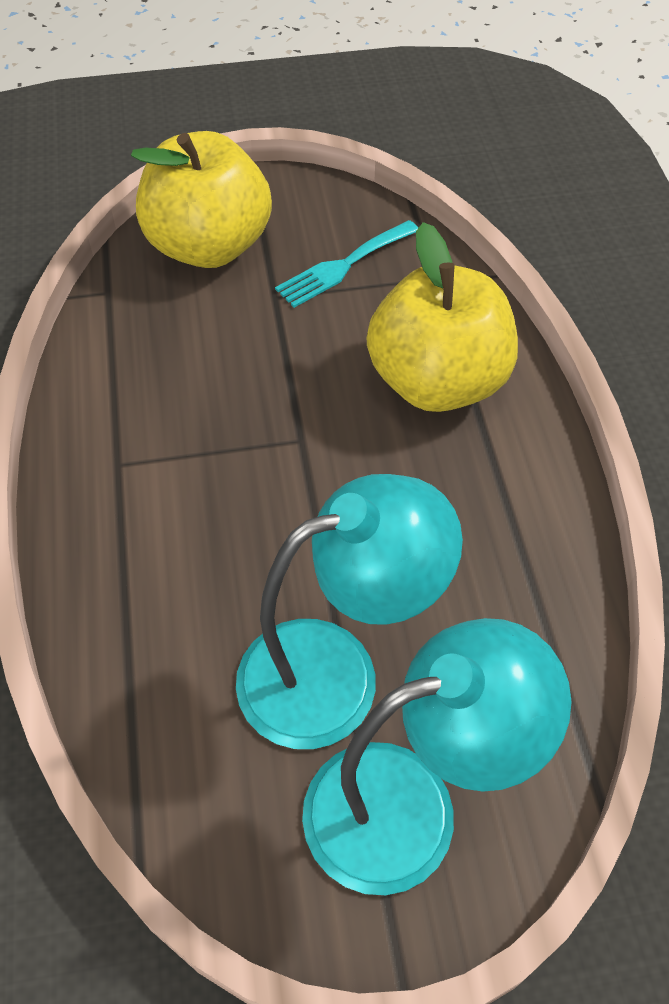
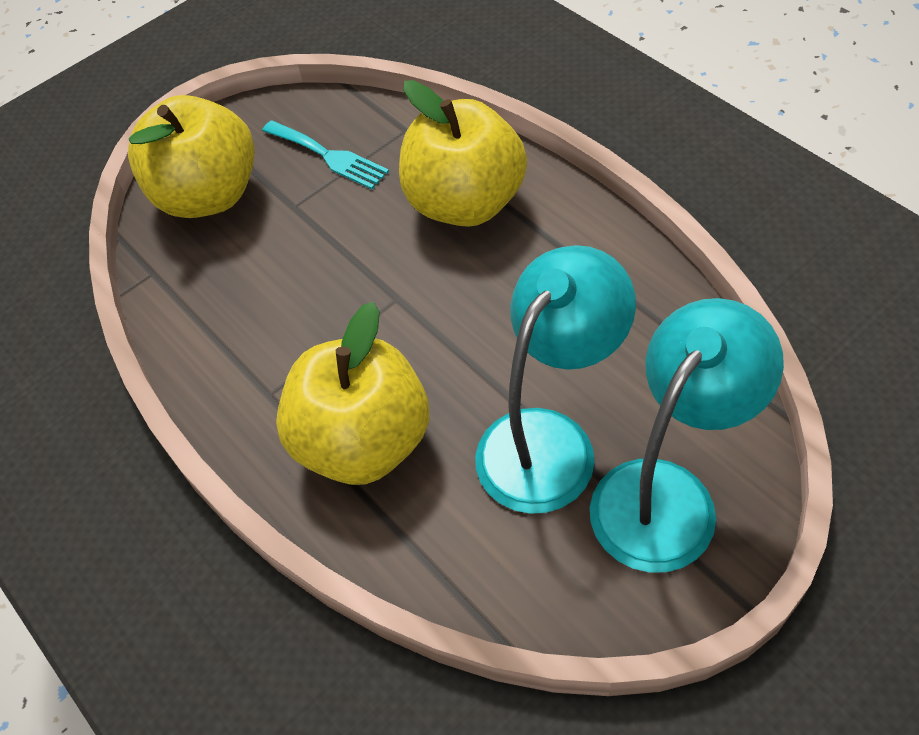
camera: 25 degrees left, 0 degrees up
(164, 562) = (363, 441): none -> yellow apple
(343, 266) = (329, 156): turquoise fork -> turquoise fork turned 75 degrees counterclockwise

